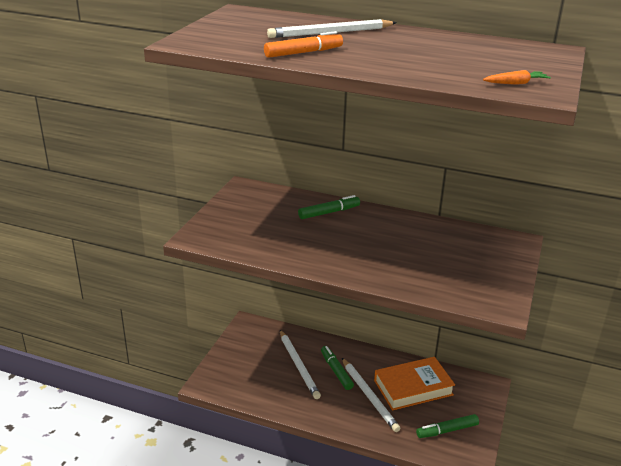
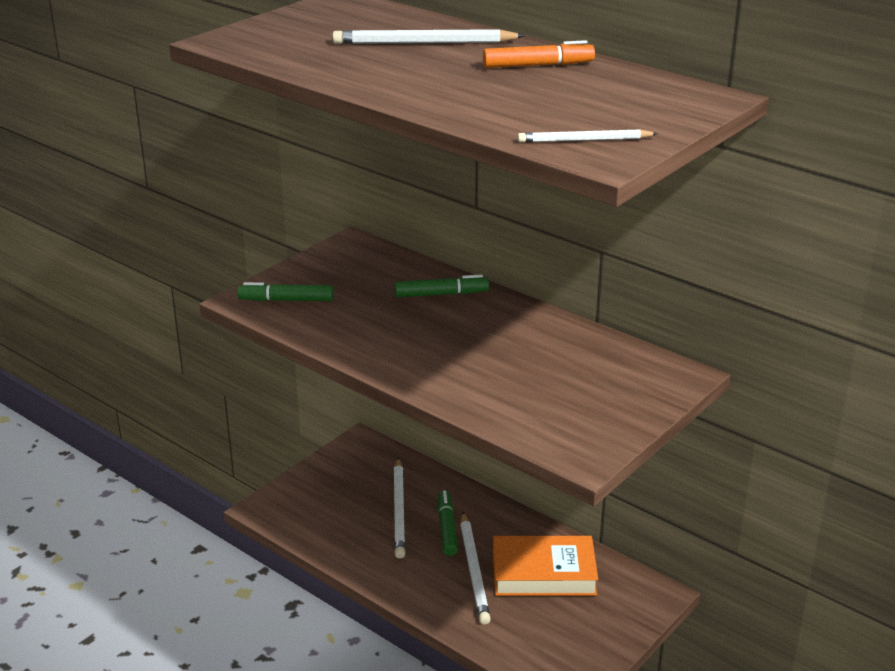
camera: 20 degrees right, 0 degrees up
(303, 53) = (355, 68): orange marker -> orange marker (538, 65)
(447, 430) = (558, 639): green marker -> green marker (286, 300)
(516, 83) = (584, 140): orange carrot -> white pencil

